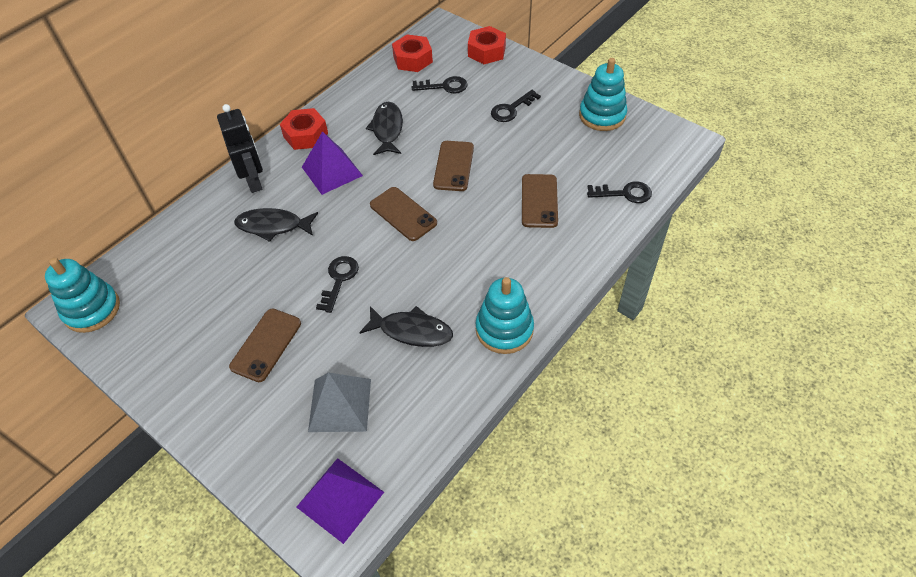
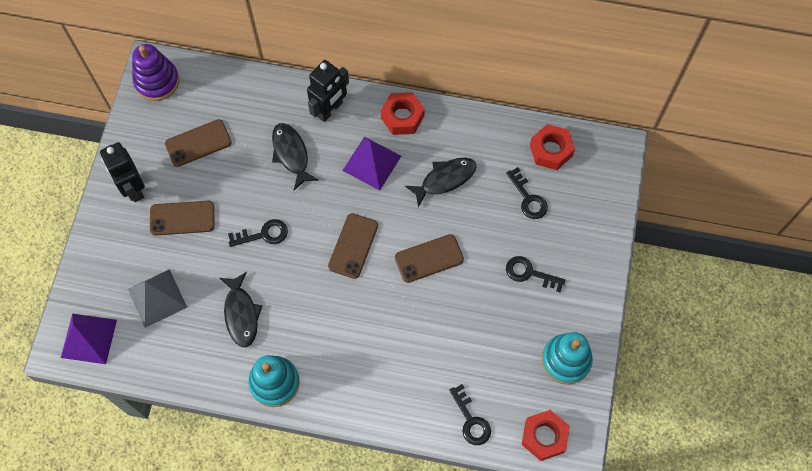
camera: 60 degrees right, 15 degrees up
(92, 309) = (157, 81): turquoise stacking toy -> purple stacking toy
(194, 380) = (133, 188): none -> black robot
(486, 51) = (601, 211): red nut -> red nut (544, 436)
(539, 201) = (424, 350): brown phone -> brown phone (198, 143)

